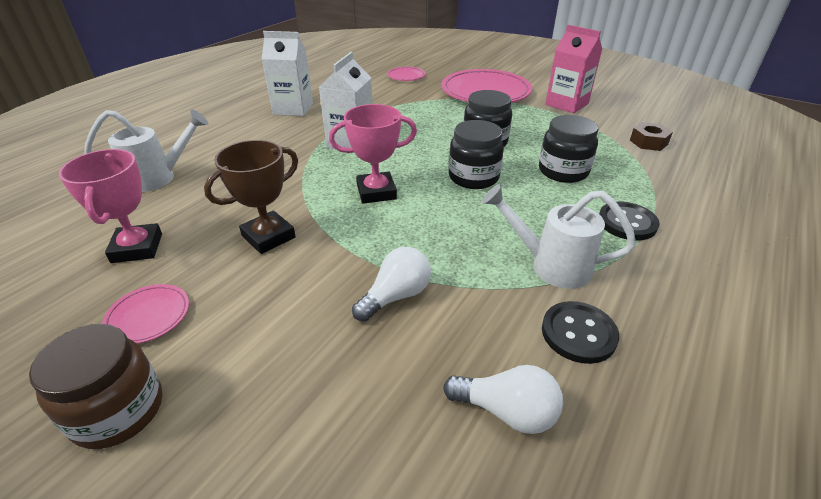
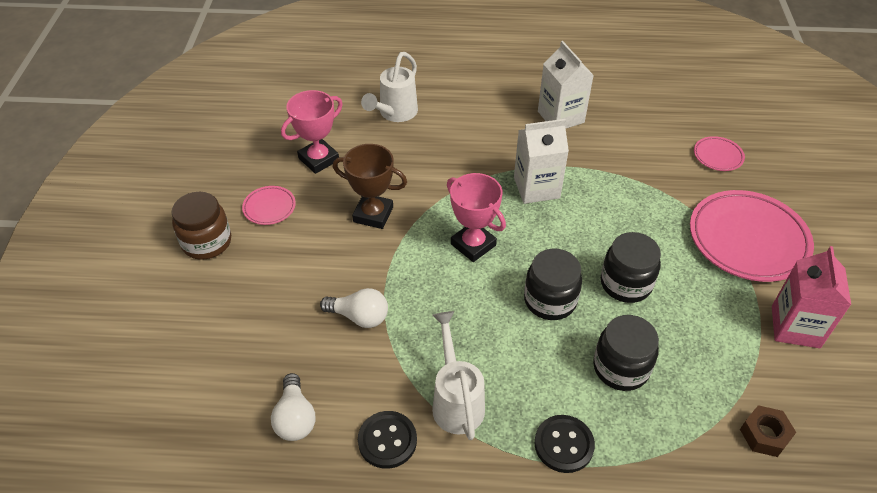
camera: 60 degrees right, 10 degrees up
(159, 178) = (395, 114): white watering can -> white watering can turned 75 degrees clockwise

